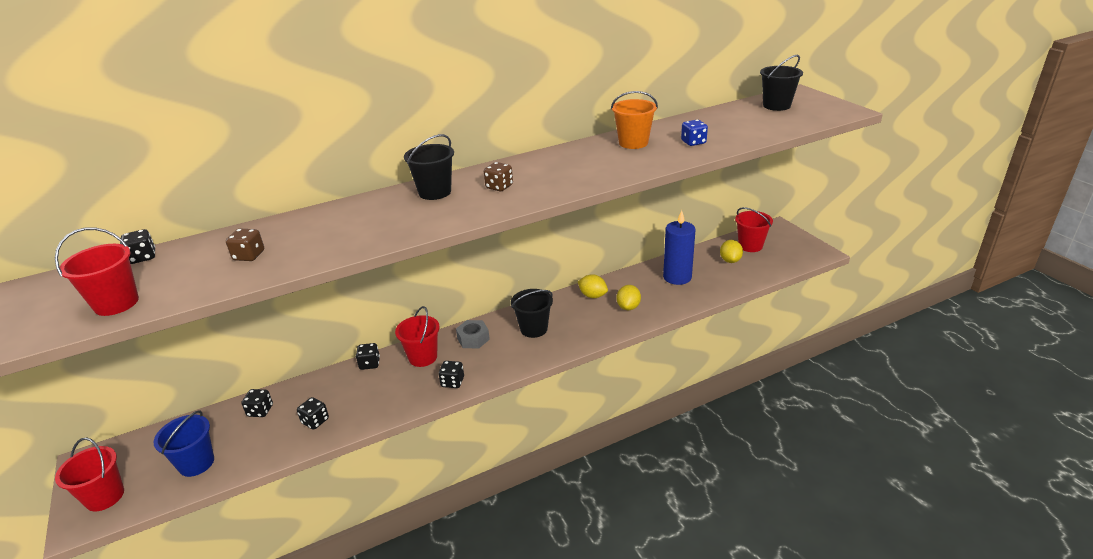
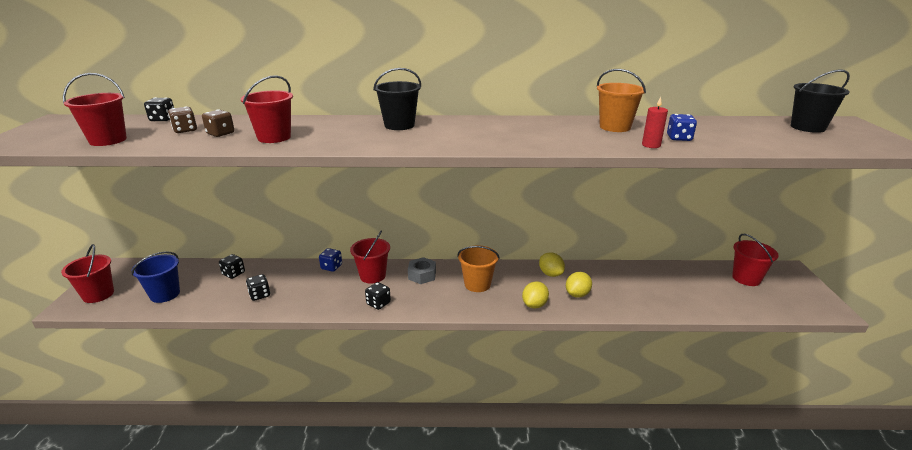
camera: 25 degrees right, 5 degrees down
(319, 243) = (274, 137): none -> red bucket
(370, 364) = (331, 267): black dice -> blue dice
(499, 187) = (454, 133): brown dice -> brown dice (185, 130)
(534, 329) = (477, 284): black bucket -> orange bucket
(677, 277) = (645, 283): blue candle -> none
(678, 156) = (651, 145): none -> red candle
(730, 260) = (714, 285): yellow lemon -> yellow lemon (534, 305)

